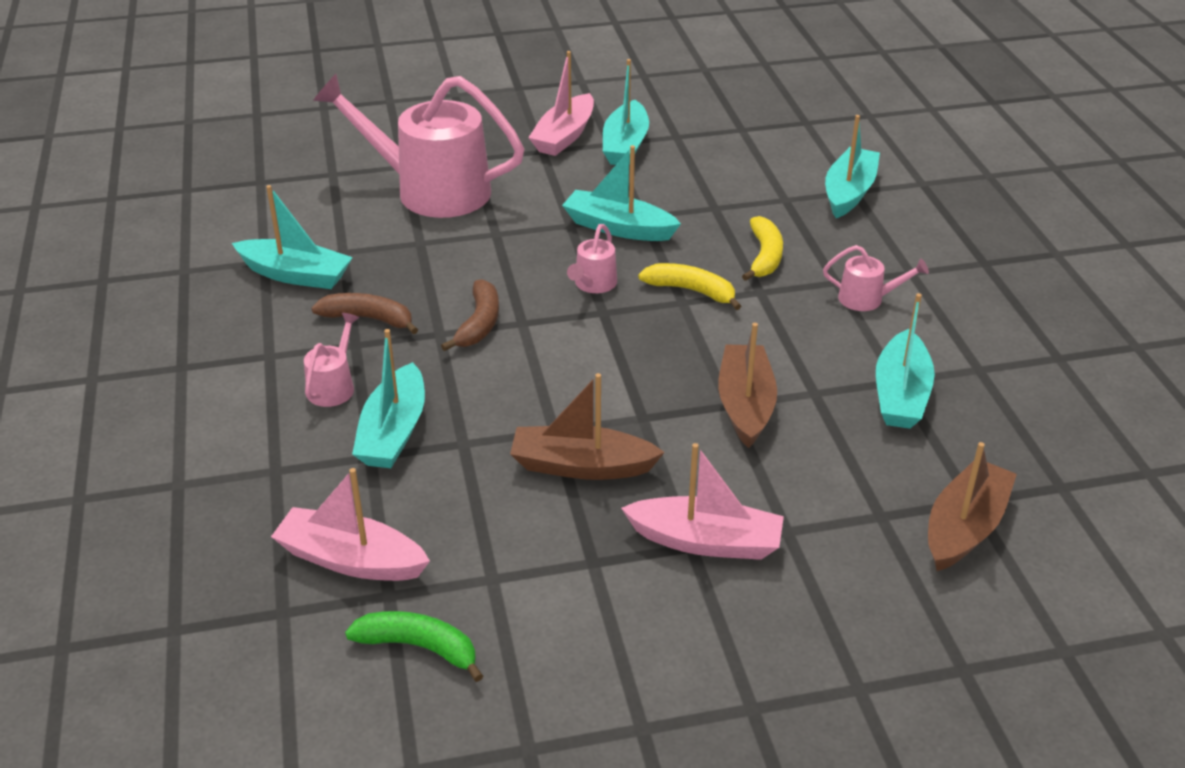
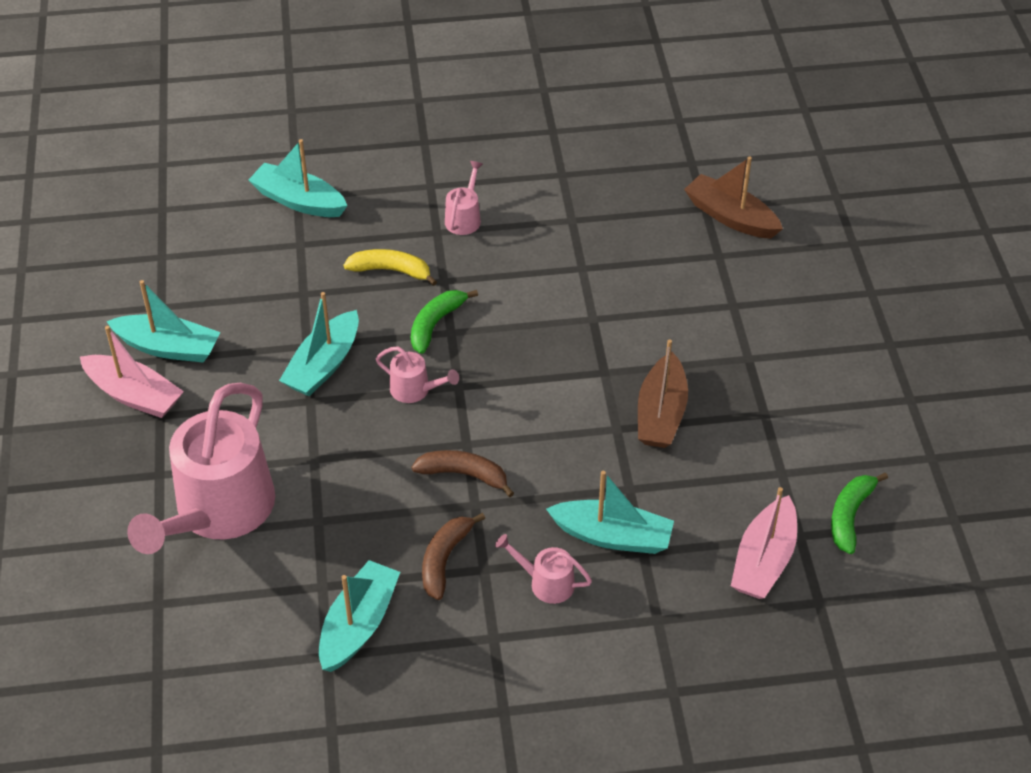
camera: 85 degrees left, 10 degrees up
(691, 291) = (435, 324): yellow banana -> green banana
(706, 541) = (743, 349): pink boat -> none
(745, 405) = (594, 309): brown boat -> none
(901, 394) = (588, 221): turquoise boat -> none

